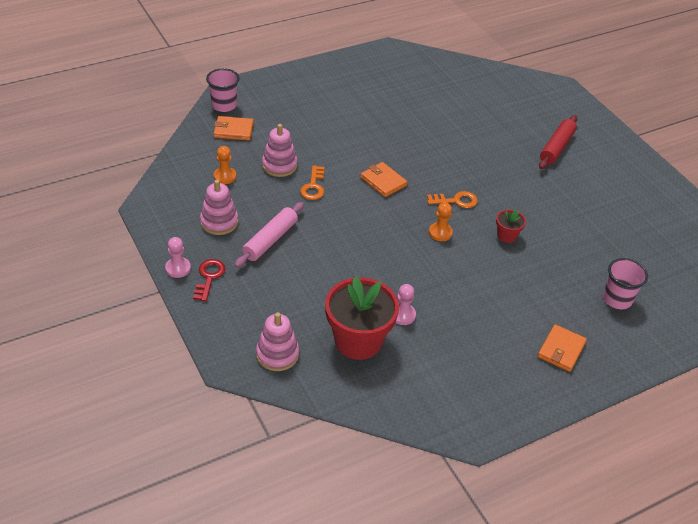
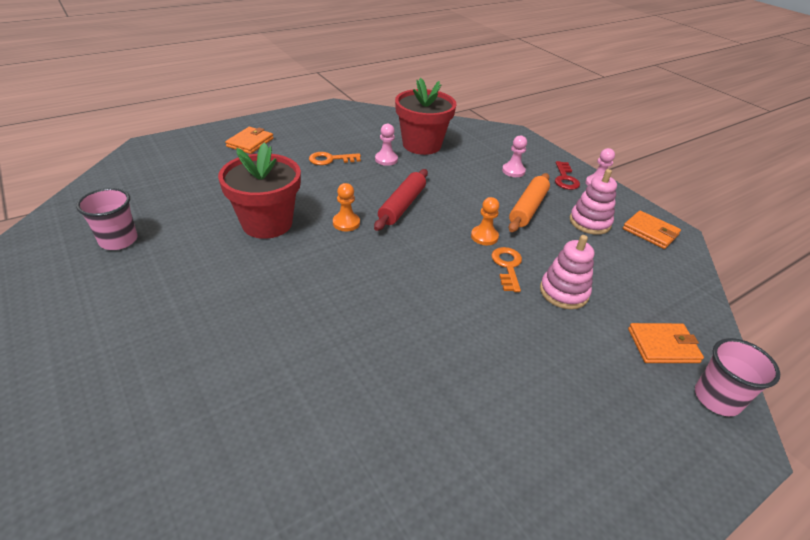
camera: 175 degrees right, 5 degrees down
(225, 176) = (621, 272): orange pawn -> orange pawn (484, 236)
(262, 291) = (513, 171): none -> pink pawn
(270, 240) = (528, 208): pink rolling pin -> orange rolling pin
(277, 354) = (481, 137): pink stacking toy -> none
(383, 181) = (419, 279): orange wallet -> orange wallet (650, 232)
(456, 201) = (322, 259): orange key -> orange key (330, 159)
(507, 236) = (267, 223): red flower pot -> red flower pot, size x2.17
(556, 147) = (124, 360): red rolling pin -> red rolling pin (402, 205)
(617, 299) = (172, 174): pink cup -> pink cup (118, 240)

